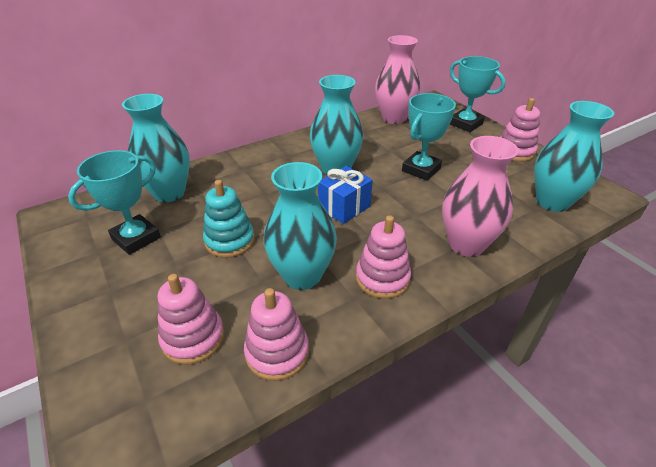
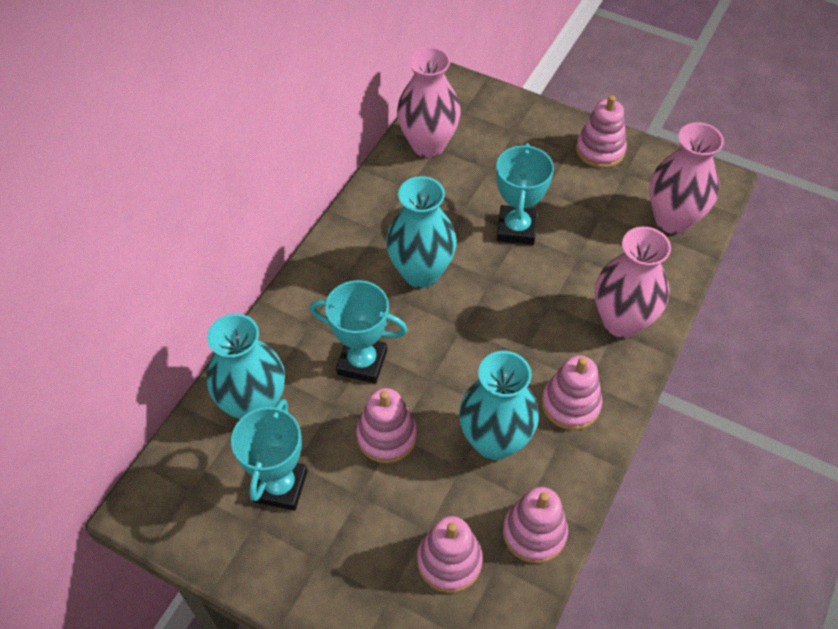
camera: 30 degrees left, 15 degrees up
(230, 241) = (387, 436): turquoise stacking toy -> pink stacking toy
(344, 207) = (472, 329): blue gift -> none
(465, 124) = (520, 120): turquoise trophy -> turquoise trophy (362, 362)
(552, 202) = (672, 219): turquoise vase -> pink vase

